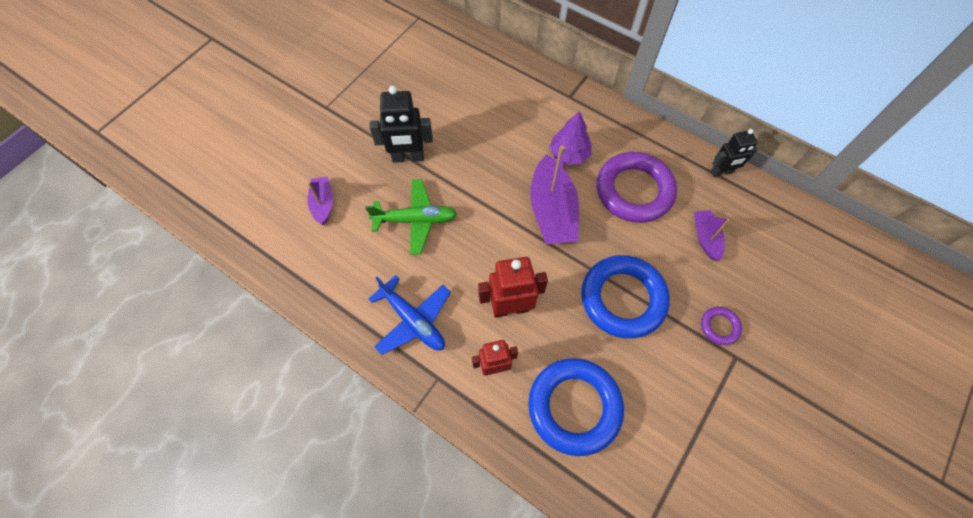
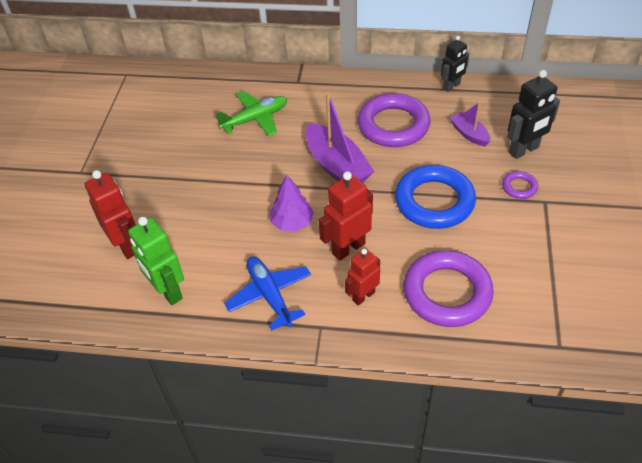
camera: 25 degrees left, 15 degrees down
(323, 204) = (126, 246): purple boat -> red robot
(331, 269) = (167, 291): none -> green robot
(408, 157) = (184, 179): black robot -> black robot (524, 150)
(413, 320) = (270, 295): blue plane -> blue plane turned 135 degrees counterclockwise
(415, 220) = (222, 221): green plane -> green plane (255, 119)
(569, 154) = (324, 121): purple tree -> purple tree (292, 222)
(574, 407) = (447, 292): blue ring -> purple ring

